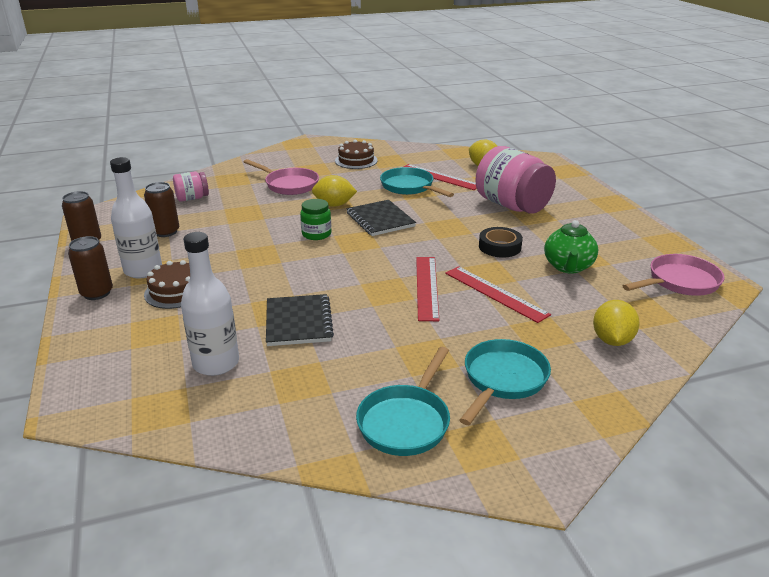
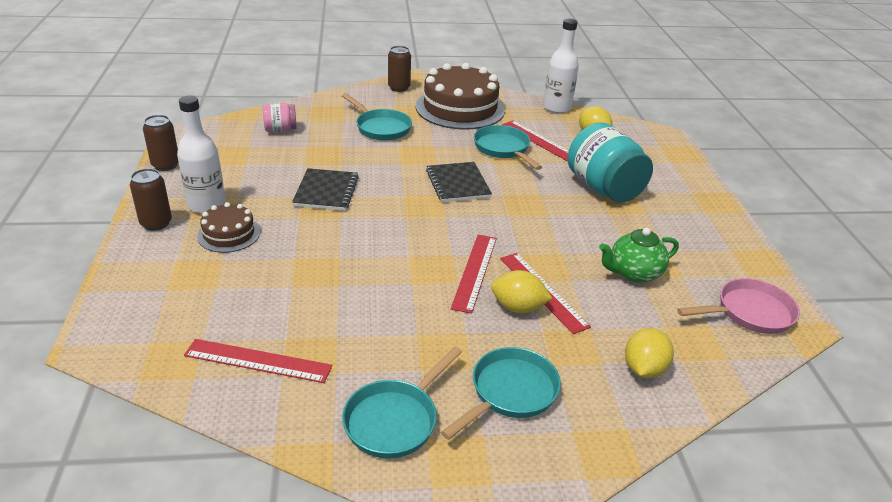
camera: 10 degrees right, 5 degrees up
(166, 232) = (242, 165): brown can -> brown can (399, 88)
(216, 363) = (238, 320): white bottle -> white bottle (557, 108)
(250, 395) = (258, 361): none -> red ruler
(289, 185) = (381, 128): pink pan -> turquoise pan
(298, 322) = (332, 289): black notebook -> black notebook (326, 191)
(316, 234) = (387, 191): green jar -> none
(334, 205) = (417, 159): yellow lemon -> yellow lemon (518, 308)
(356, 160) = (460, 108): brown cake -> brown cake, size x1.98
(499, 247) = (570, 237): black tape -> none
(512, 205) = (603, 188): pink jar -> turquoise jar
(568, 267) = (633, 273): green teapot -> green teapot turned 45 degrees clockwise

